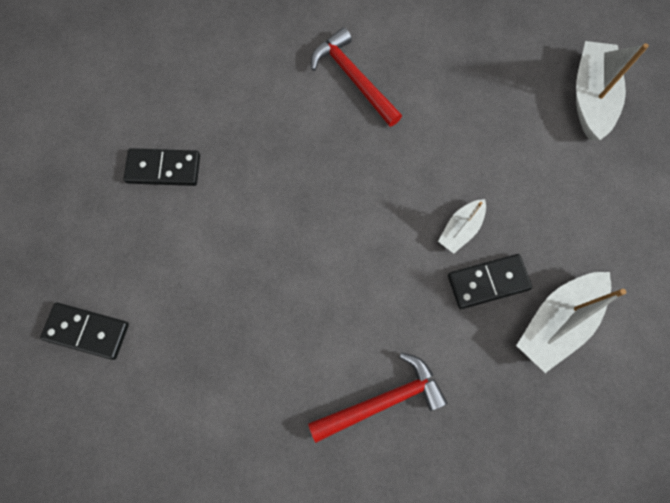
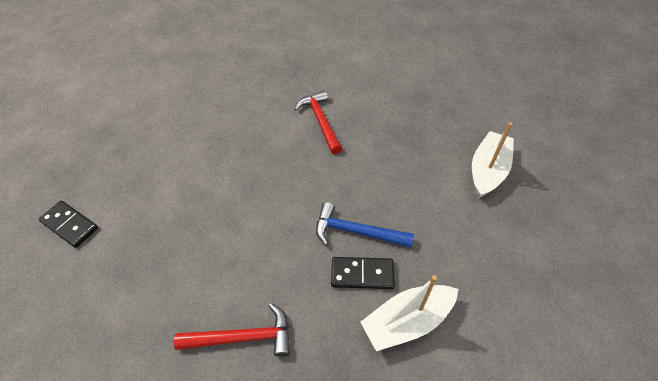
camera: 20 degrees right, 20 degrees down
(163, 169) = (174, 143): black domino -> none
(460, 229) = (356, 231): white boat -> blue hammer

